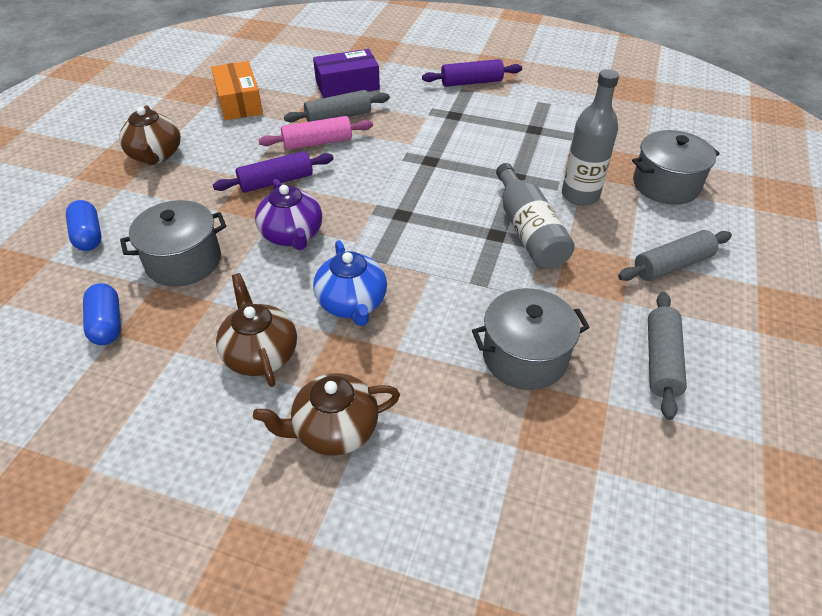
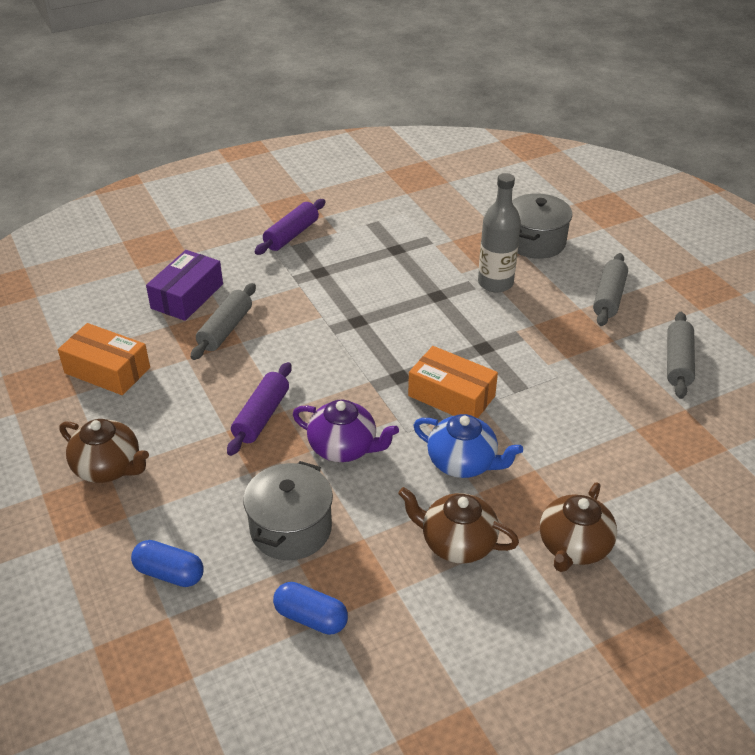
camera: 45 degrees left, 5 degrees down
(317, 143) = (243, 362): pink rolling pin -> none
(417, 252) = (451, 396): none -> orange box
(525, 356) = (610, 415): grey pot -> none
(528, 231) = (499, 331): grey bottle -> none
(661, 361) = (678, 363): grey rolling pin -> grey rolling pin turned 45 degrees clockwise

